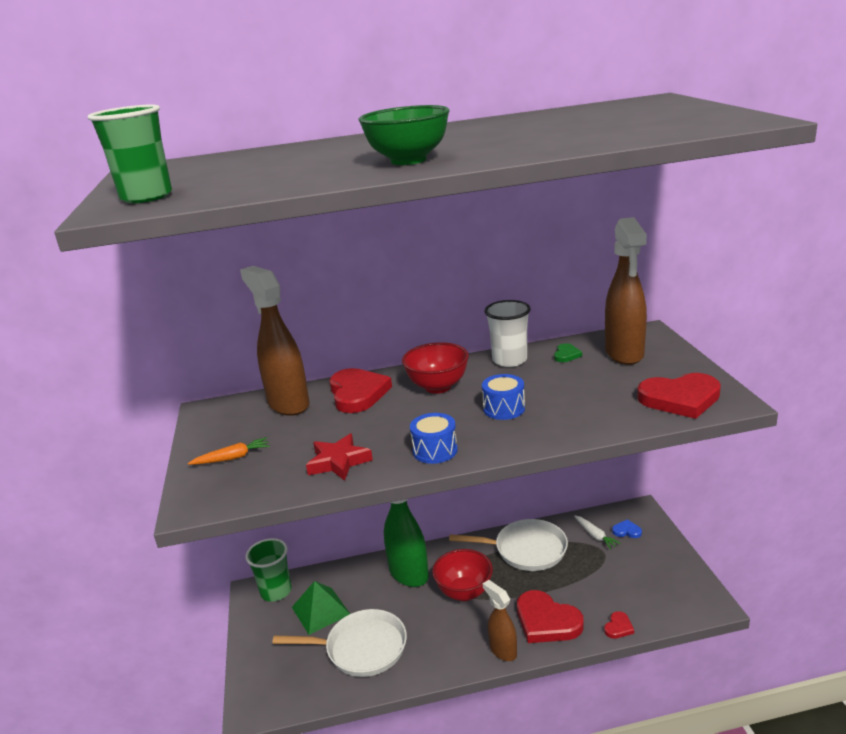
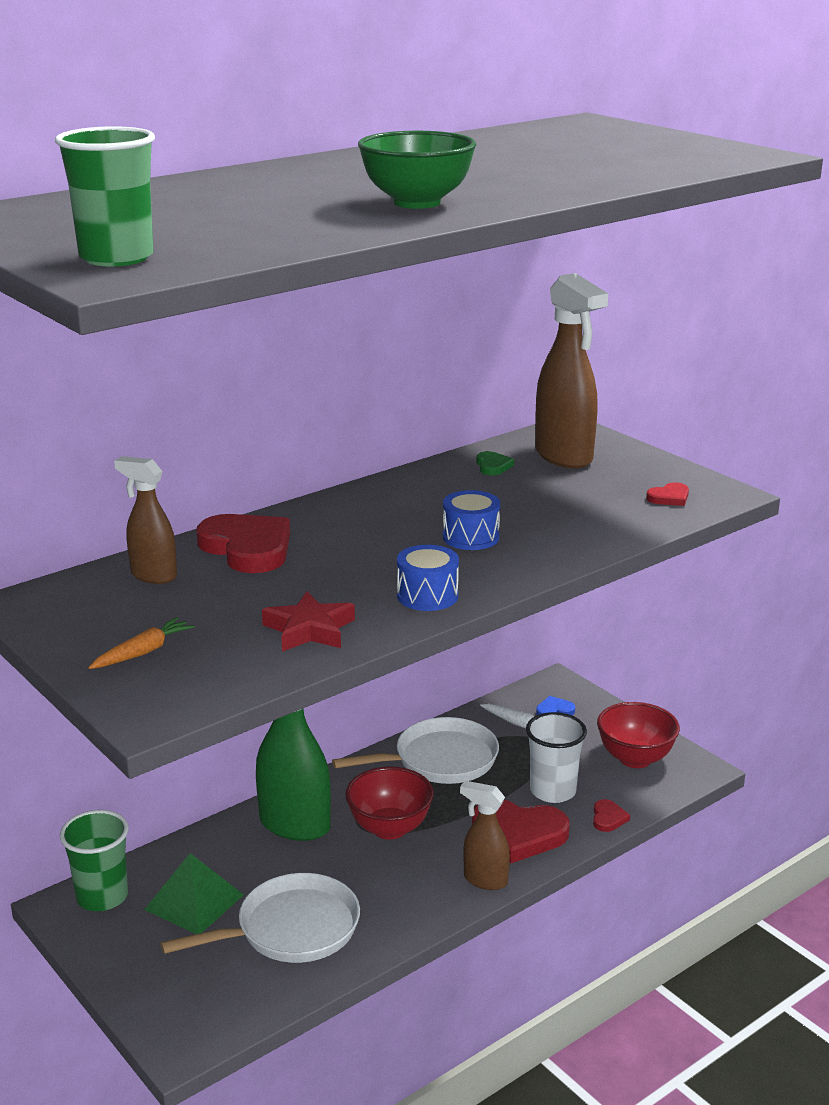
camera: 30 degrees left, 0 degrees up
(288, 404) = (153, 576): brown spray bottle -> brown spray bottle, size x0.58
(438, 387) = (357, 524): red bowl -> red bowl (635, 758)
(509, 360) = (424, 481): white cup -> white cup (553, 791)
(680, 399) = (669, 497): red heart -> red heart, size x0.46

